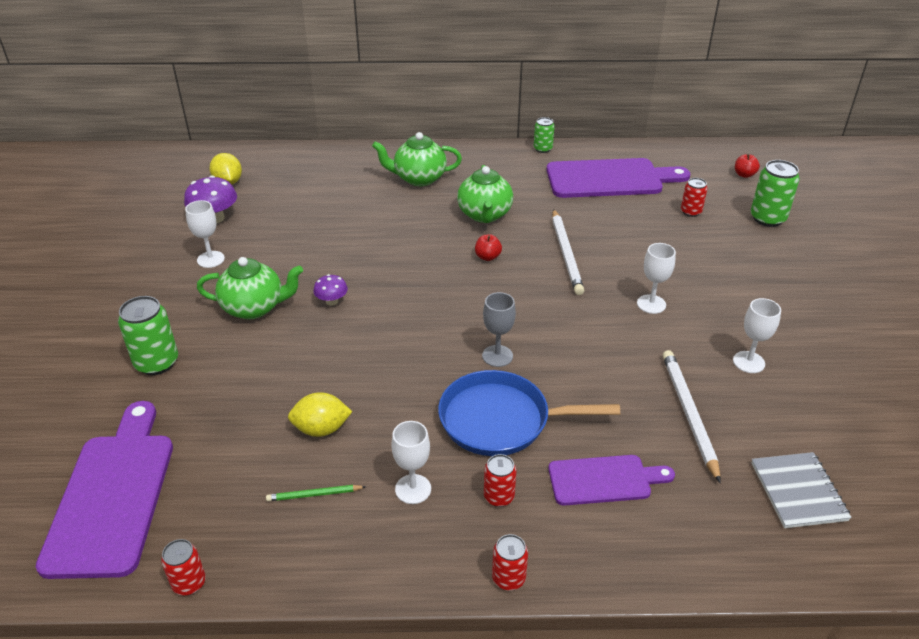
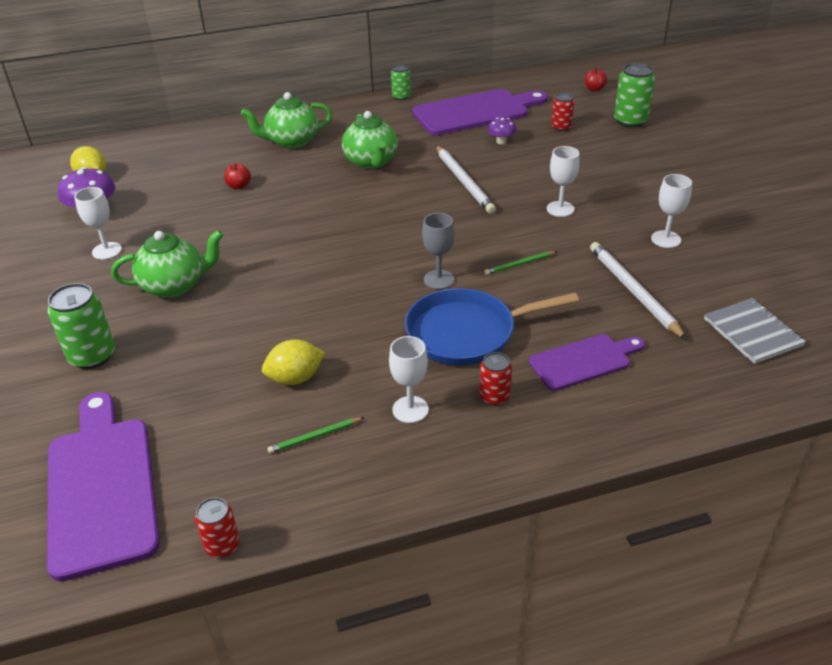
camera: 15 degrees left, 0 degrees up
(332, 301) = (253, 264): purple mushroom -> purple mushroom (501, 141)
(487, 257) = (391, 197): red apple -> red apple (239, 186)
(508, 578) = (534, 462): red can -> none
(584, 357) = (519, 264): none -> green pencil

